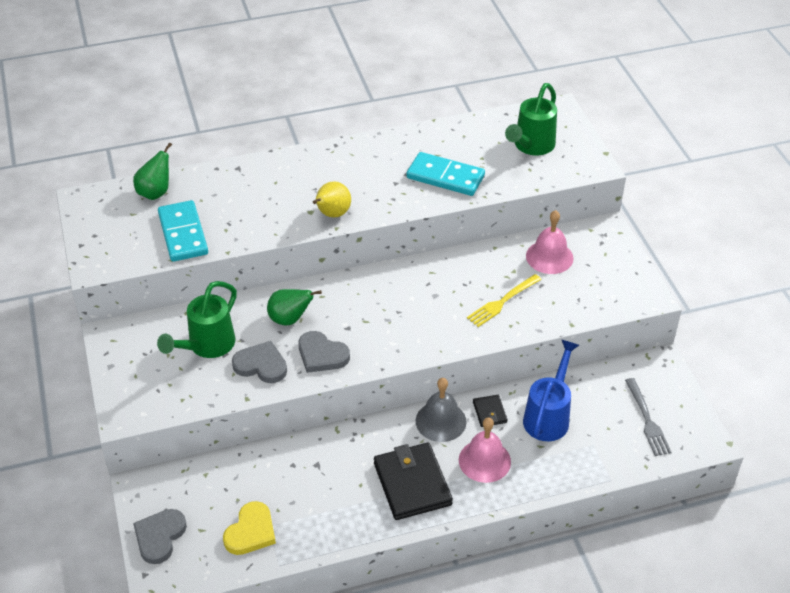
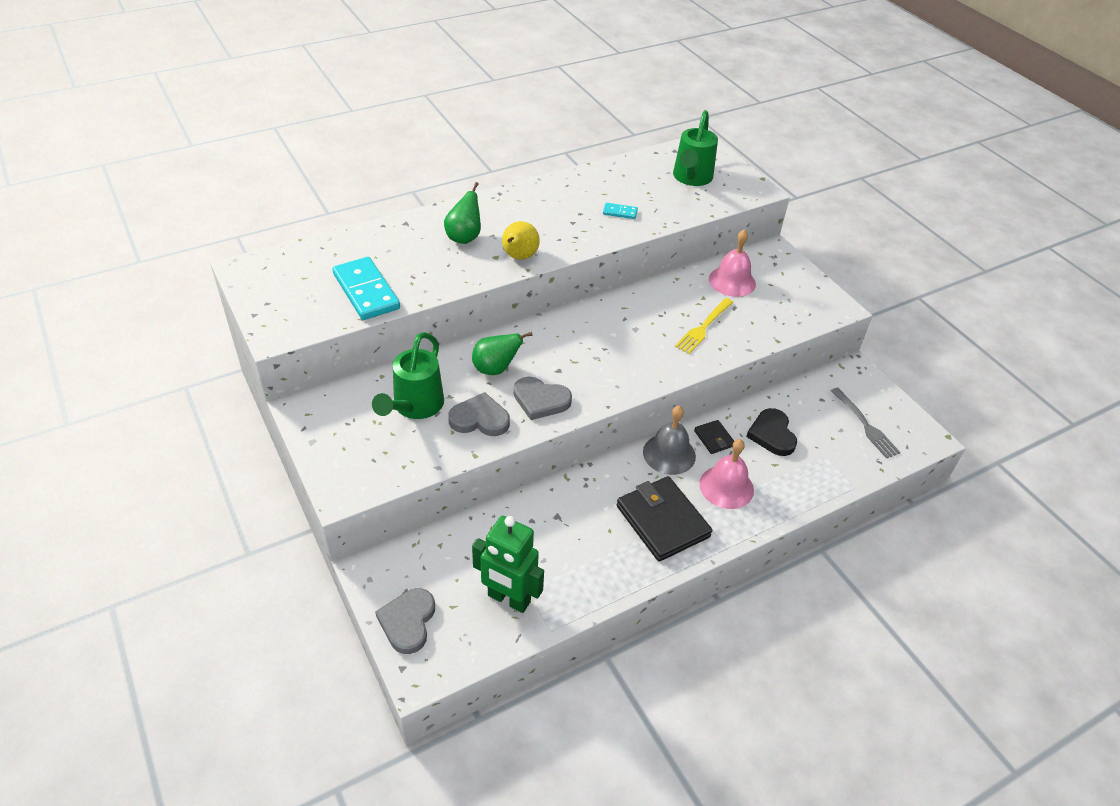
camera: 15 degrees left, 0 degrees up
(155, 192) = (324, 254): green pear -> green pear (464, 237)
(251, 531) = (508, 599): yellow heart -> green robot
(445, 177) = (620, 212): turquoise domino -> turquoise domino, size x0.46
(548, 416) = (772, 434): blue watering can -> black heart

